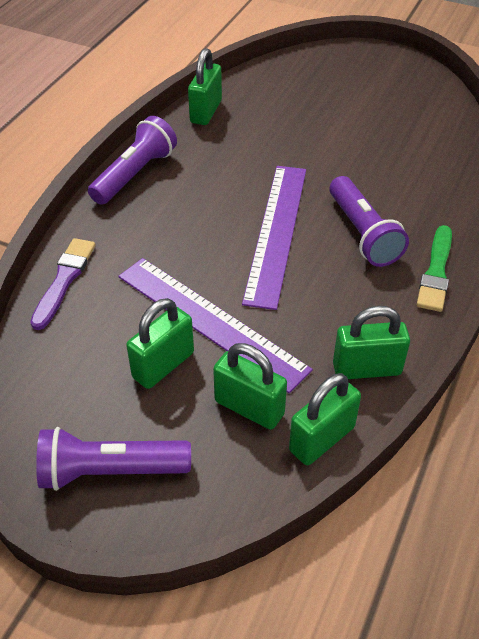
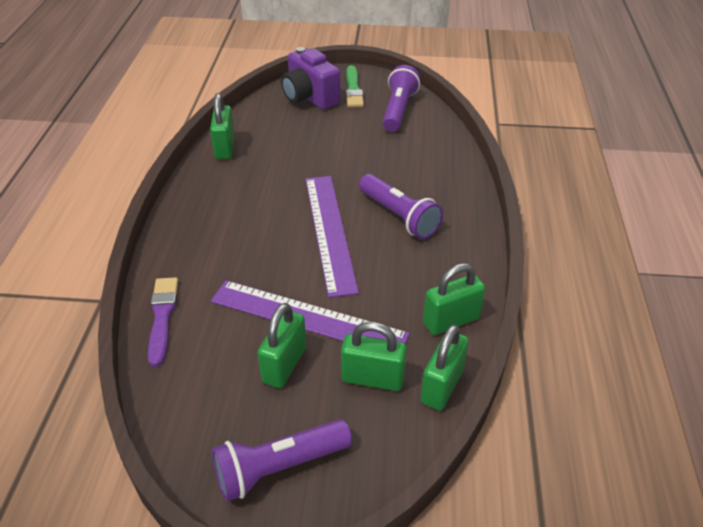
camera: 20 degrees left, 5 degrees down
(135, 174) = (186, 212): purple flashlight -> purple flashlight (398, 110)
(324, 73) = (310, 97): none -> purple camera
(436, 272) = (468, 232): green brush -> green brush (353, 89)

